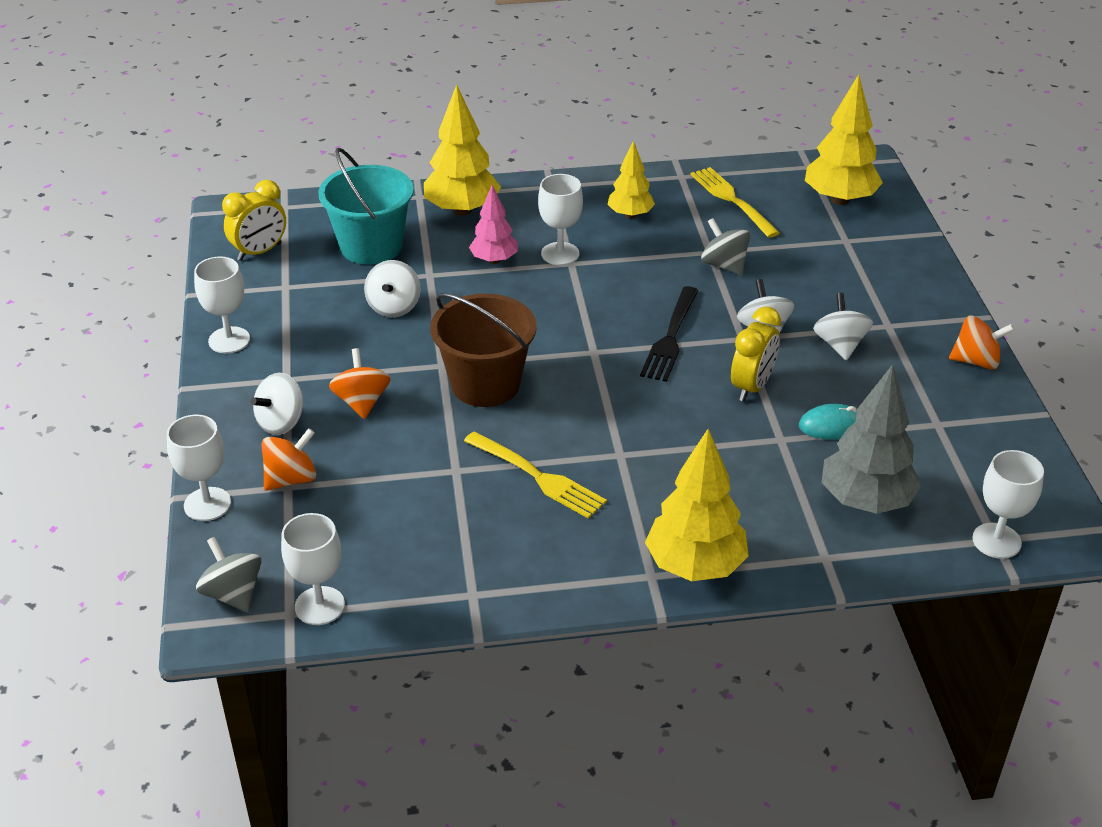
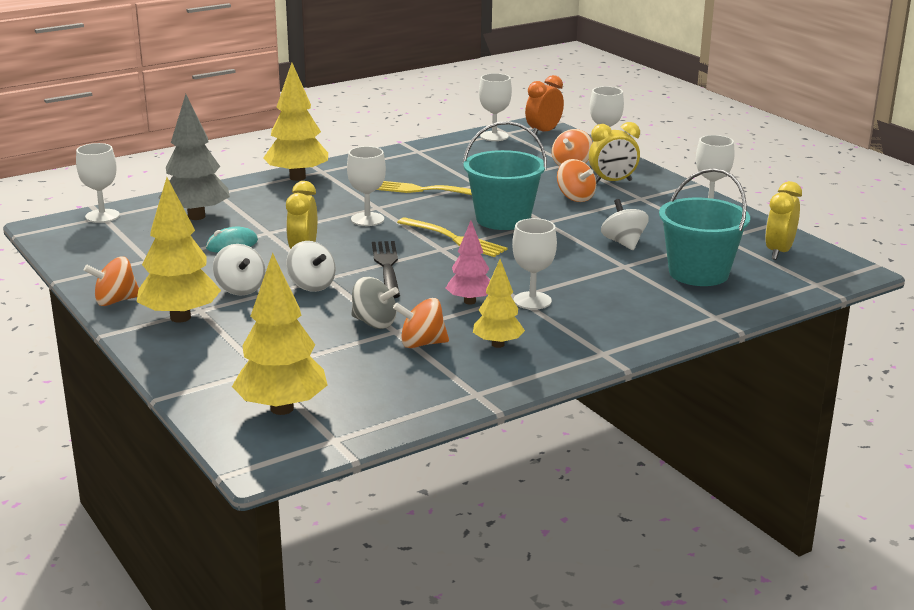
camera: 155 degrees right, 15 degrees down
(233, 594) = (543, 132): grey spinning top -> orange clock
(281, 422) = (612, 182): white spinning top -> yellow clock
(462, 210) = (660, 314): yellow tree -> yellow tree (180, 317)
(485, 384) = (503, 219): brown bucket -> turquoise bucket
(494, 260) = (584, 285): pink tree -> pink tree (469, 301)
(647, 430) = (367, 219): none -> white goblet
(694, 232) = (422, 344): none -> orange spinning top
(733, 200) = (402, 381): yellow fork -> yellow fork (453, 239)

